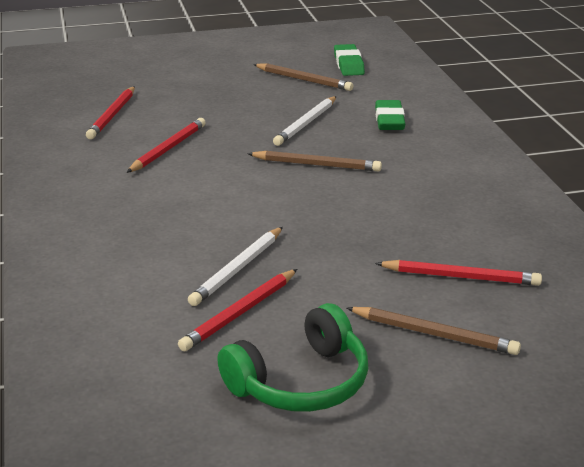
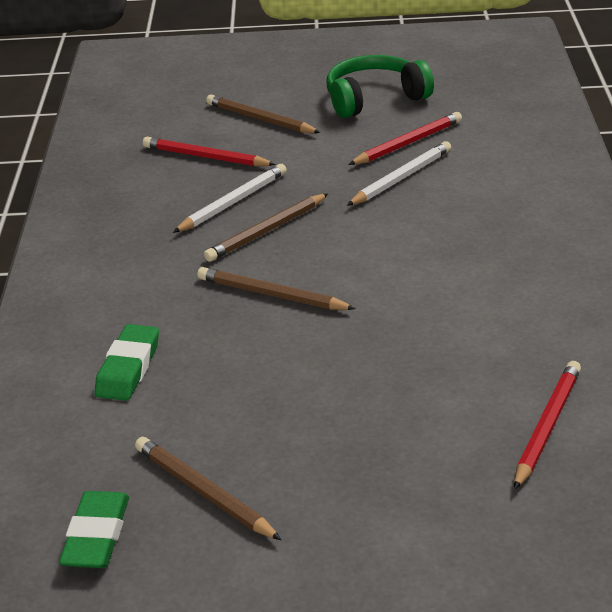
camera: 165 degrees left, 5 degrees up
(168, 149) = (459, 342): red pencil -> none
(305, 123) = (252, 373): white pencil -> white pencil (233, 202)
(348, 208) = (266, 231): none -> brown pencil

